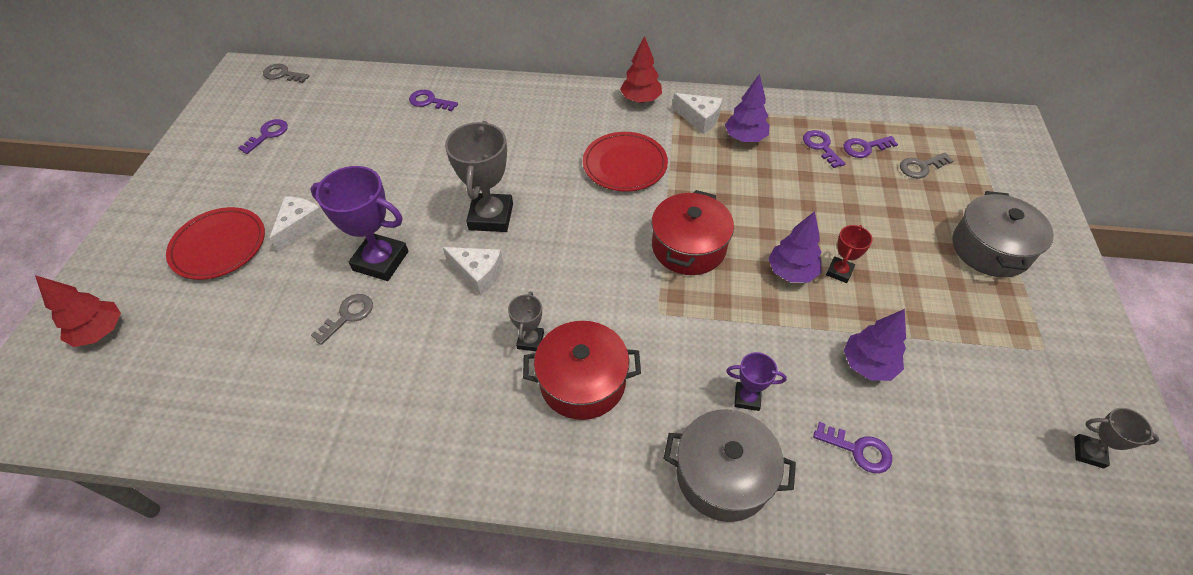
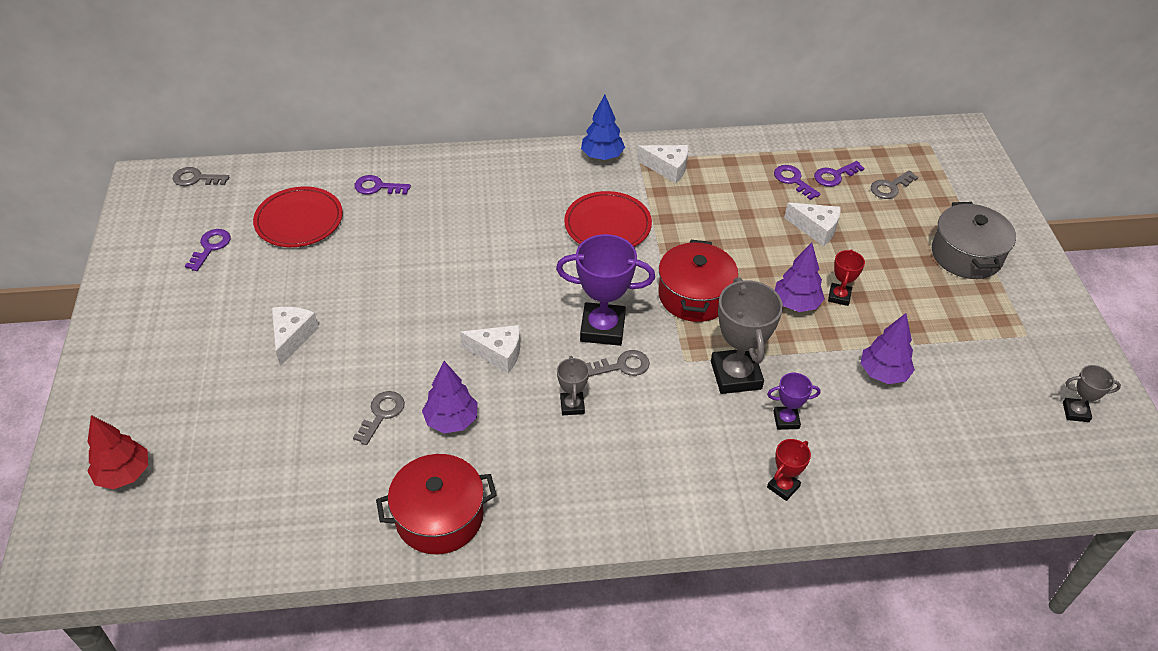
camera: 15 degrees left, 5 degrees down
(219, 246) = (212, 370): red plate -> red plate (299, 221)
(381, 261) = (393, 357): purple trophy -> purple trophy (602, 328)
(491, 217) = (490, 296): grey trophy -> grey trophy (735, 375)
(582, 382) = (634, 433): red pot -> red pot (439, 517)
(594, 307) = (623, 366): none -> grey key
(640, 100) = (602, 156): red tree -> blue tree
(723, 475) = (783, 486): grey pot -> red trophy
(745, 138) = (718, 182): purple tree -> purple tree (451, 420)
(832, 198) = (816, 229): none -> white cheese
(858, 450) = (891, 445): purple key -> none

